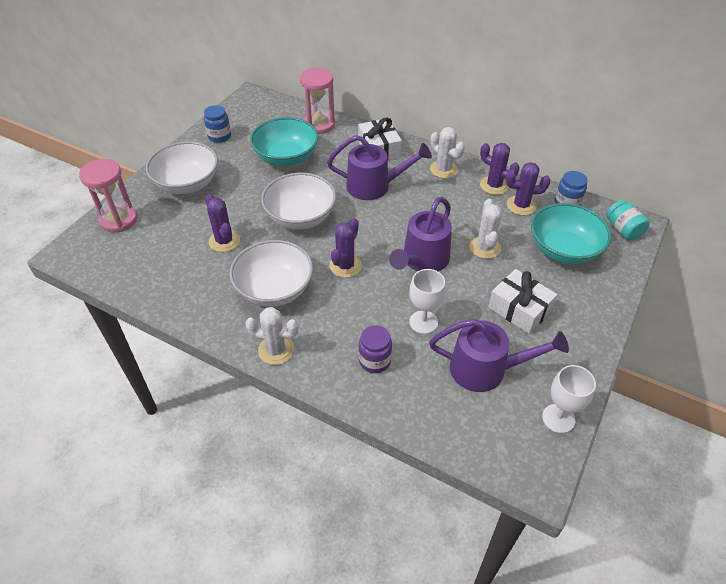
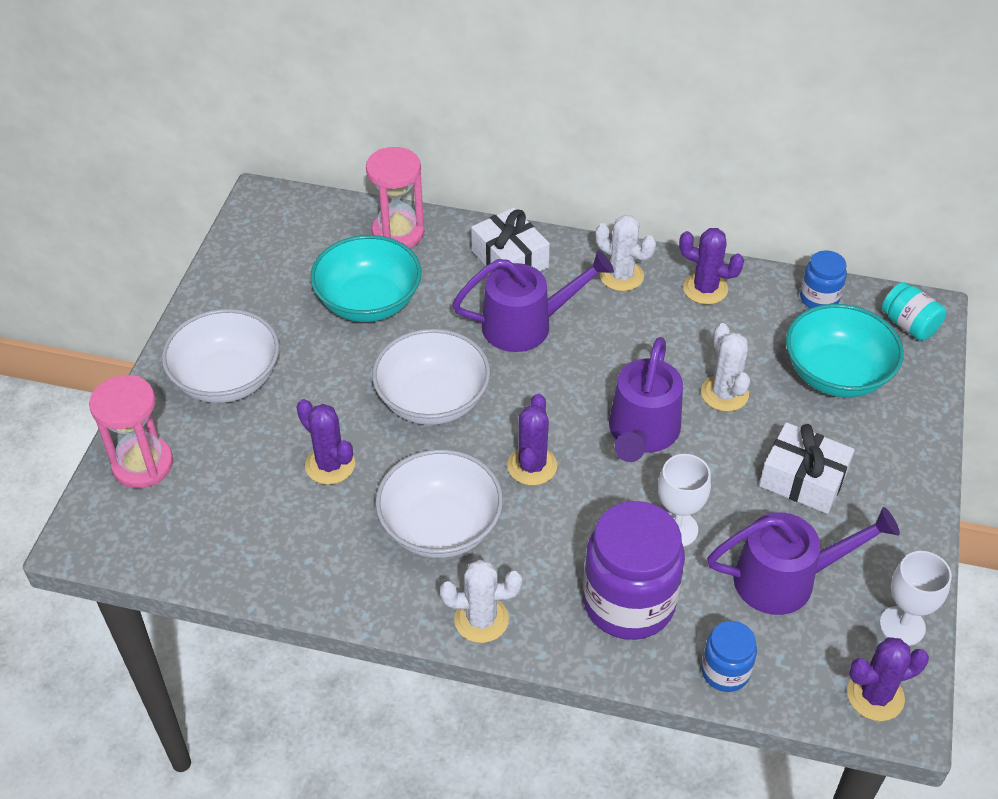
camera: 15 degrees left, 0 degrees up
(219, 136) = (243, 284): blue jar -> blue jar (725, 671)
(374, 361) = (628, 602): purple jar -> purple jar, size x1.96
(521, 205) = (755, 314): purple cactus -> purple cactus (875, 696)

